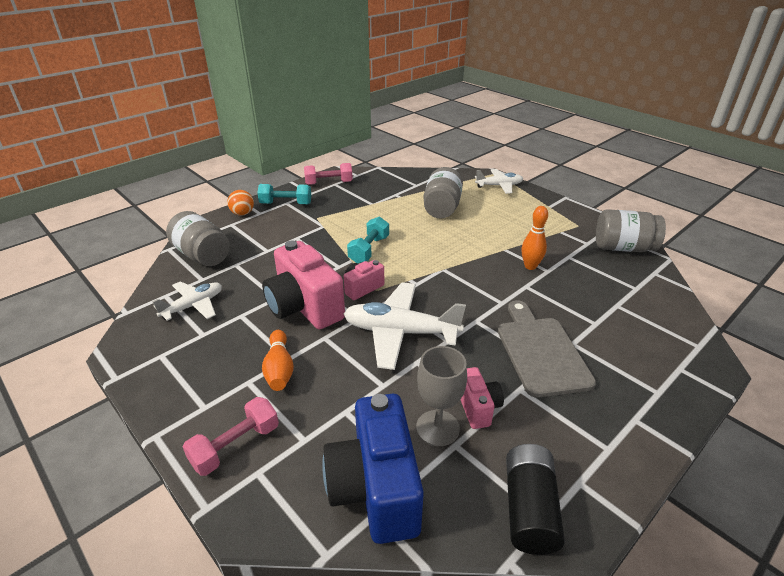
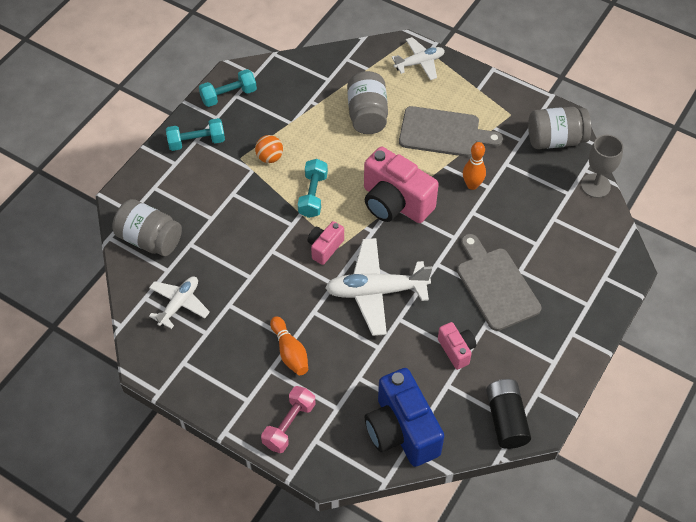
camera: 15 degrees left, 20 degrees up
(242, 213) = (157, 168): orange ball -> orange ball (270, 157)
(304, 307) = (281, 282): pink camera -> pink camera (395, 203)
(329, 183) = (228, 95): pink dumbbell -> turquoise dumbbell
(437, 428) = (431, 374): grey goblet -> grey goblet (595, 185)
(510, 228) = (443, 133): none -> grey cutting board

